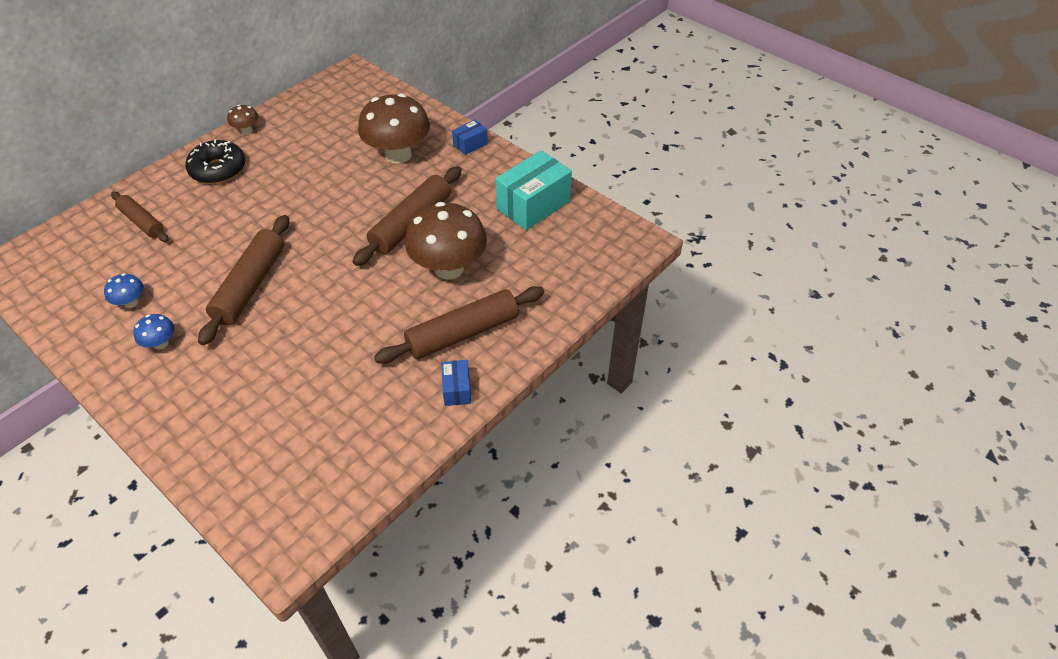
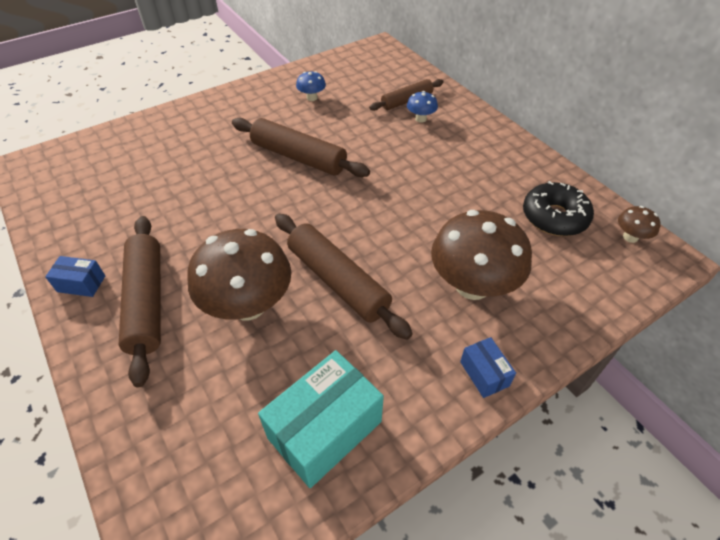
camera: 105 degrees right, 0 degrees up
(161, 343) = (259, 111): blue mushroom -> blue mushroom (420, 119)
(218, 170) = (471, 142): black donut -> black donut (554, 217)
(247, 131) = (535, 161): brown mushroom -> brown mushroom (630, 237)
(533, 205) = (325, 430): turquoise box -> turquoise box turned 75 degrees clockwise

